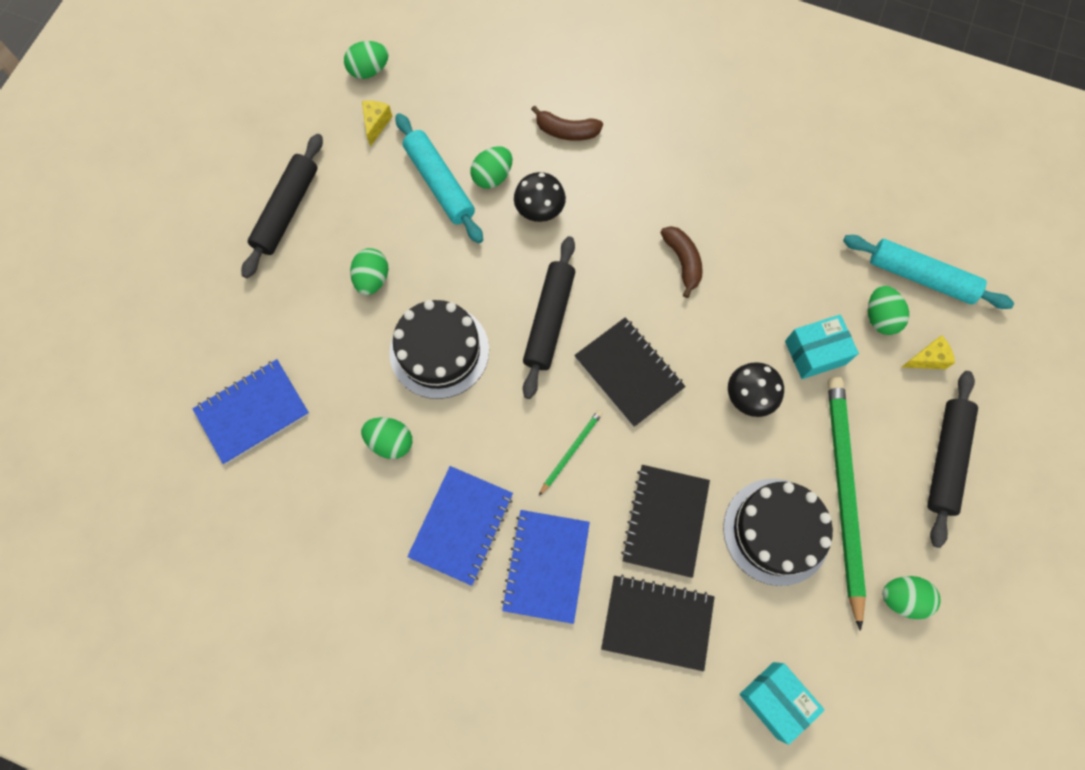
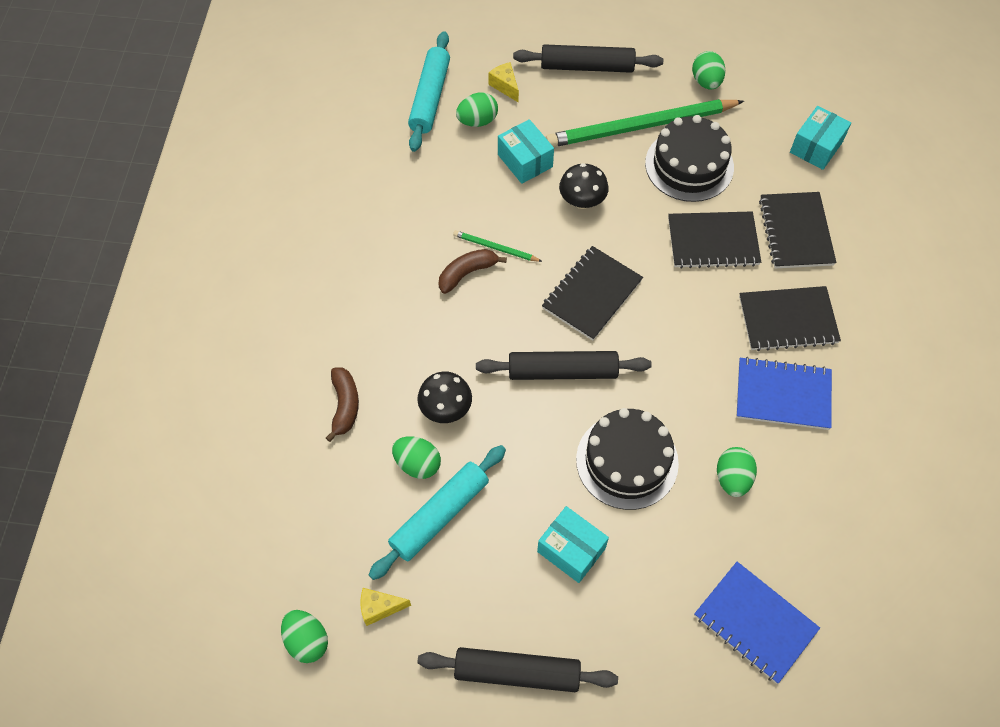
camera: 105 degrees left, 10 degrees down
(372, 279) = (571, 550): green egg -> turquoise box
(546, 566) = (787, 320): blue notebook -> black notebook
(571, 451) = (681, 324): green pencil -> green pencil (495, 248)

